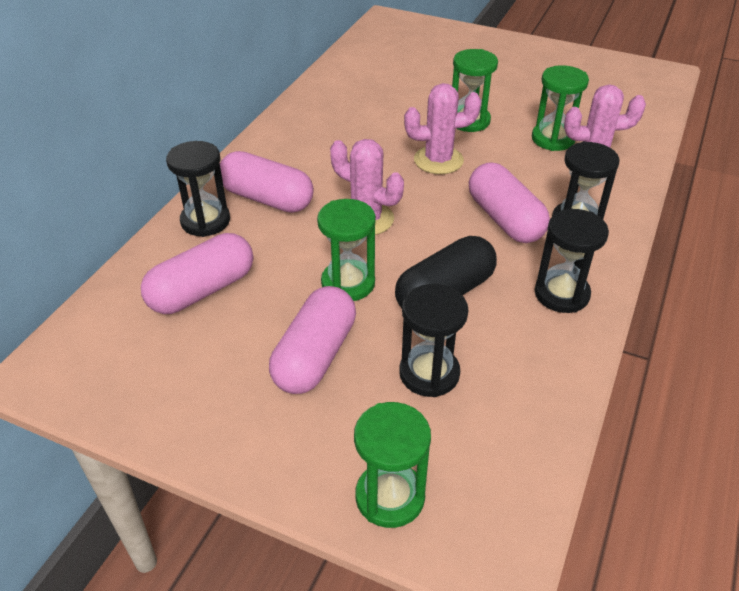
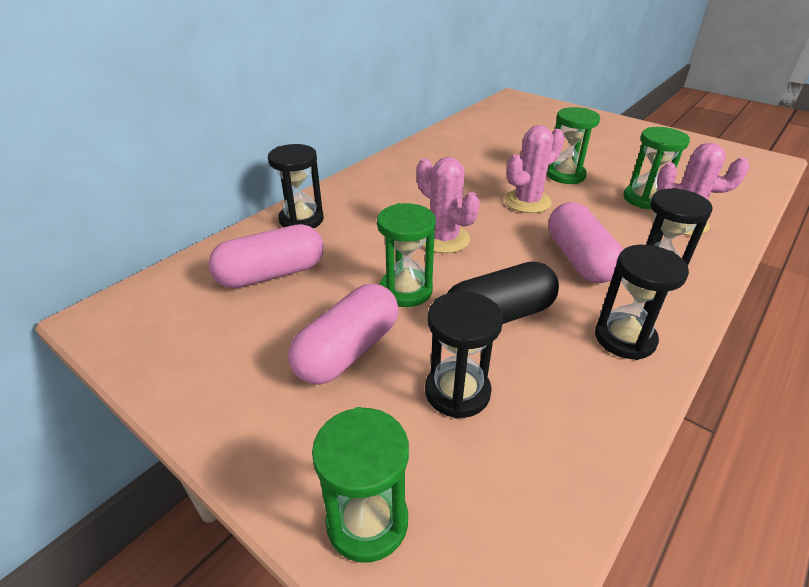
camera: 15 degrees right, 5 degrees down
(267, 199) = (361, 210): pink capsule -> none
(438, 160) = (527, 202): pink cactus -> pink cactus turned 45 degrees counterclockwise

